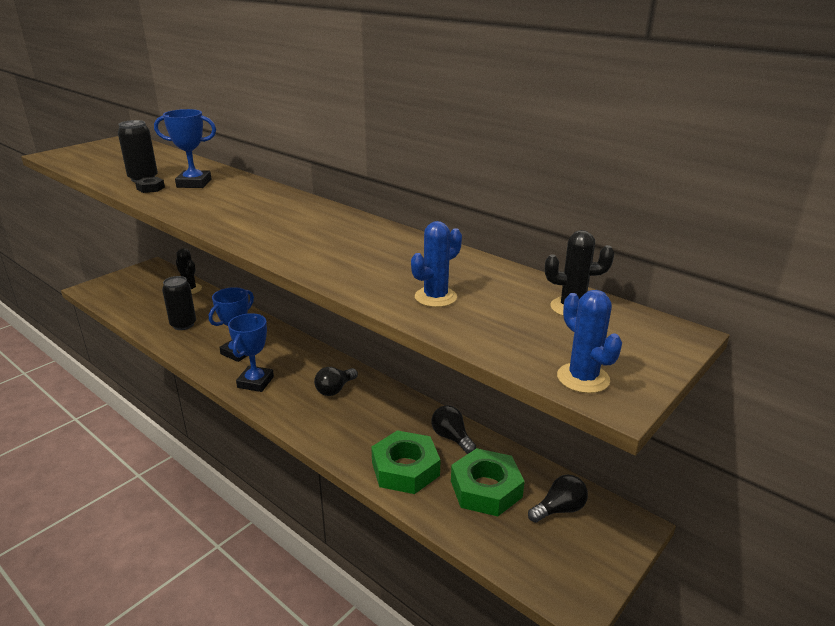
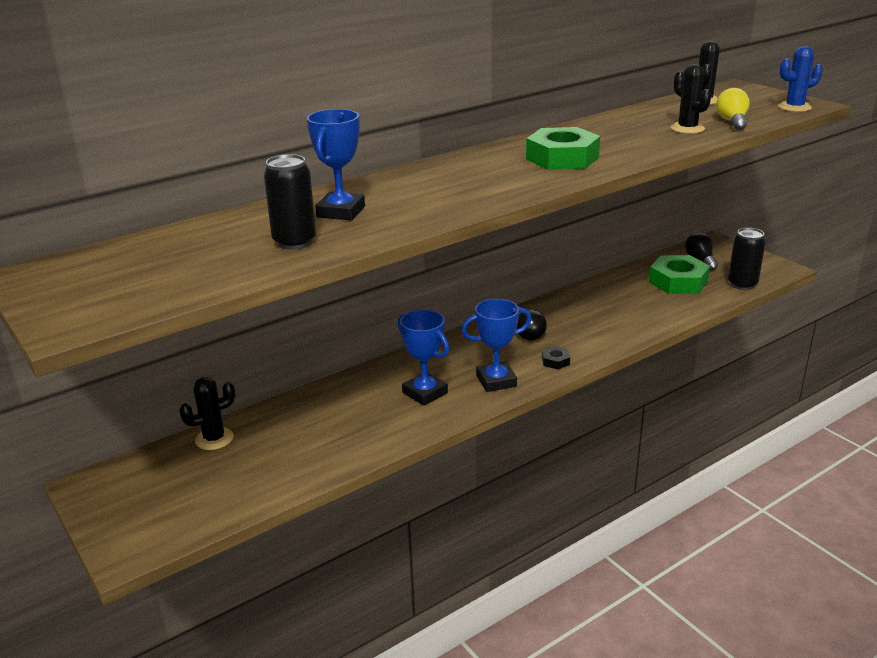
camera: 75 degrees left, 0 degrees up
(150, 188) = (343, 235): black nut -> black nut (555, 361)
(183, 325) = (328, 439): black can -> black can (742, 284)
(255, 382) = (496, 381): blue trophy -> blue trophy turned 45 degrees counterclockwise
(405, 469) = (652, 310): green nut -> green nut (562, 158)
(435, 297) = (687, 128): blue cactus -> black cactus
(451, 438) = (613, 287): black light bulb -> none
(478, 326) = (732, 122): none -> yellow light bulb

